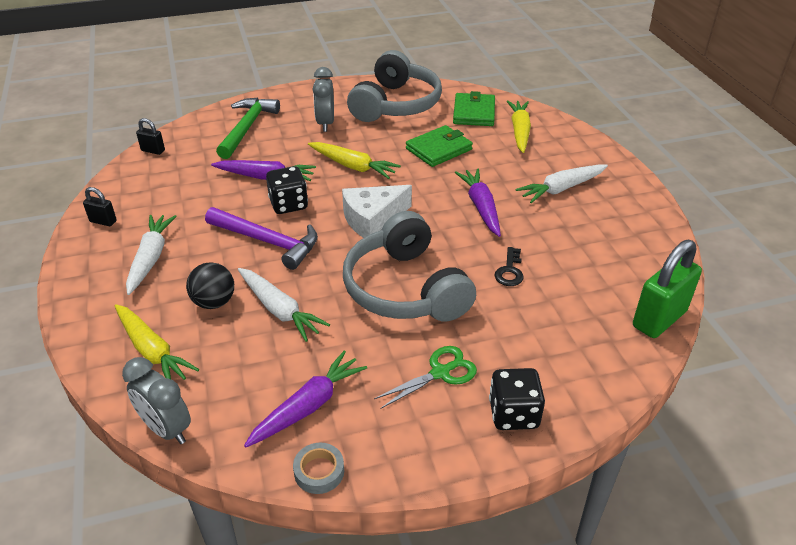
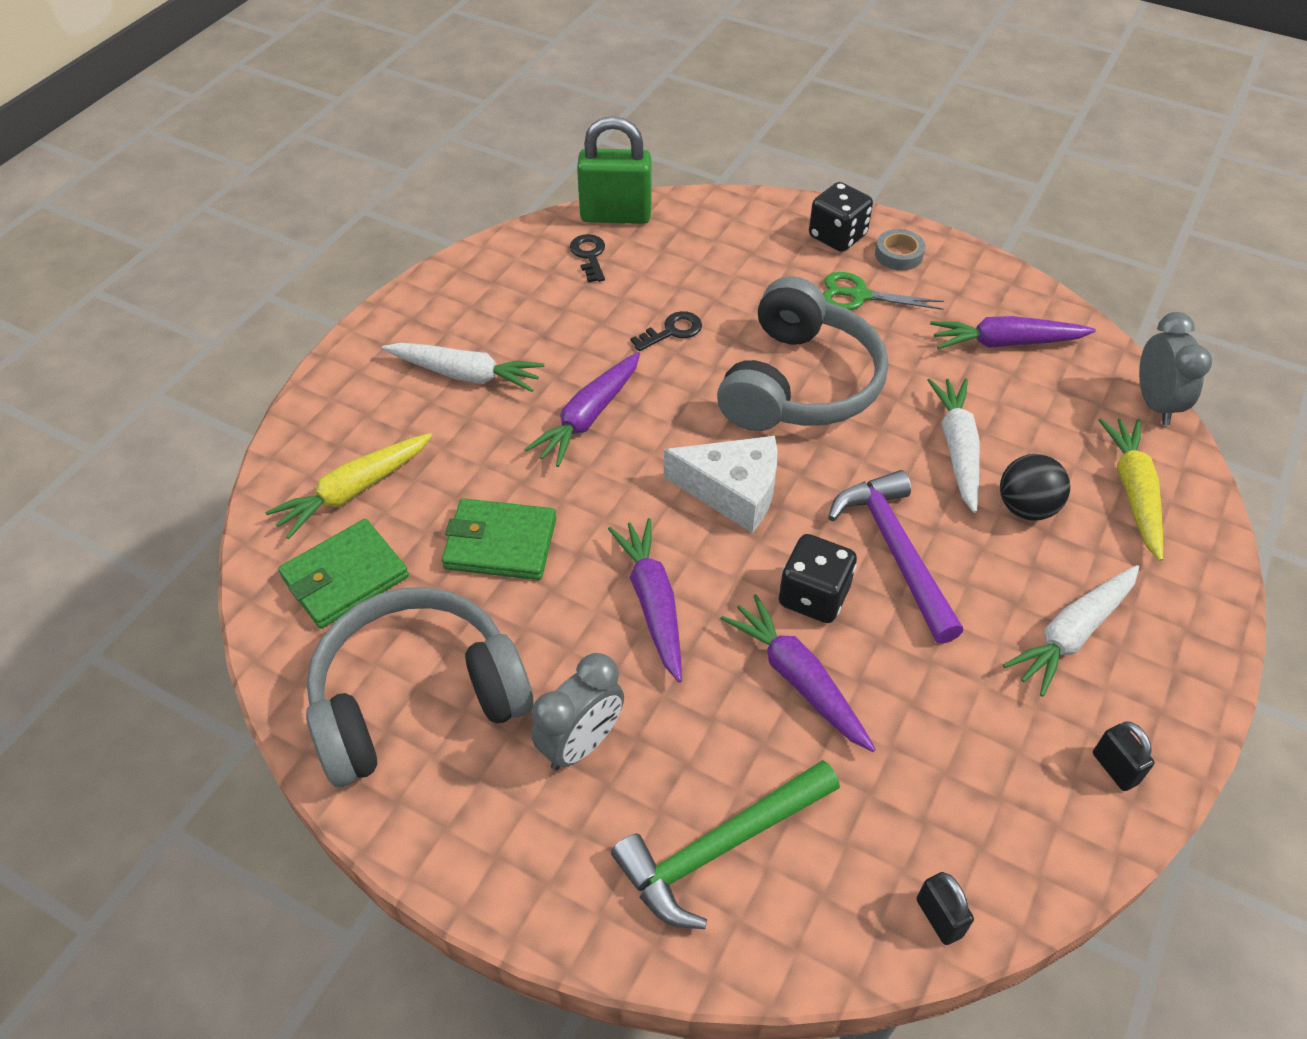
camera: 135 degrees left, 10 degrees up
(319, 471) = (1036, 295): grey tape -> grey tape (898, 255)
(353, 166) = (652, 603): yellow carrot -> purple carrot
(622, 282) = (589, 256): none -> black key

